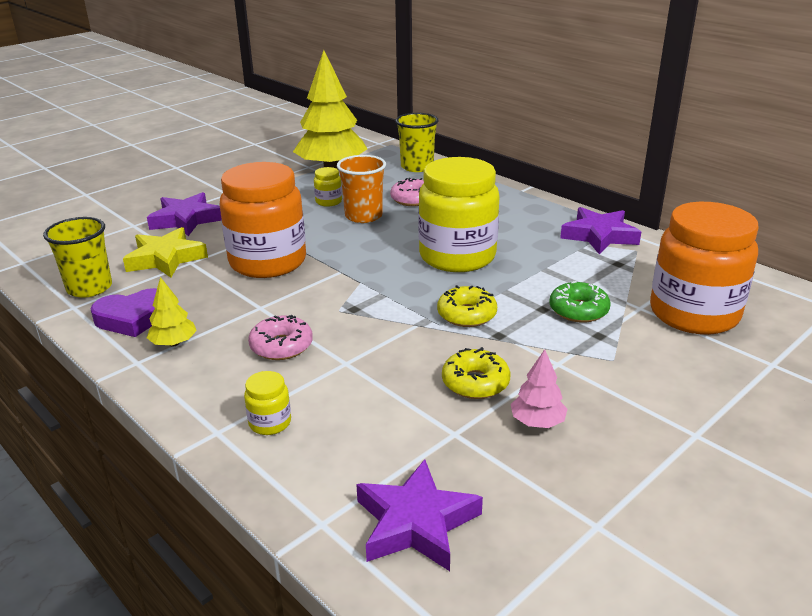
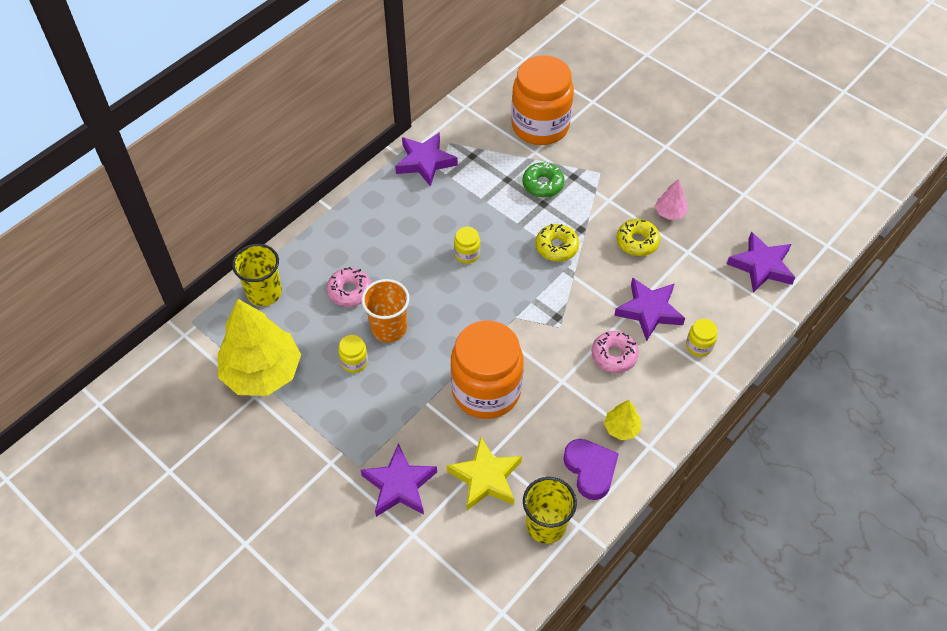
camera: 95 degrees left, 25 degrees up
(345, 382) = (649, 311): none -> purple star
(457, 256) = (467, 254): yellow jar -> yellow jar, size x0.40

